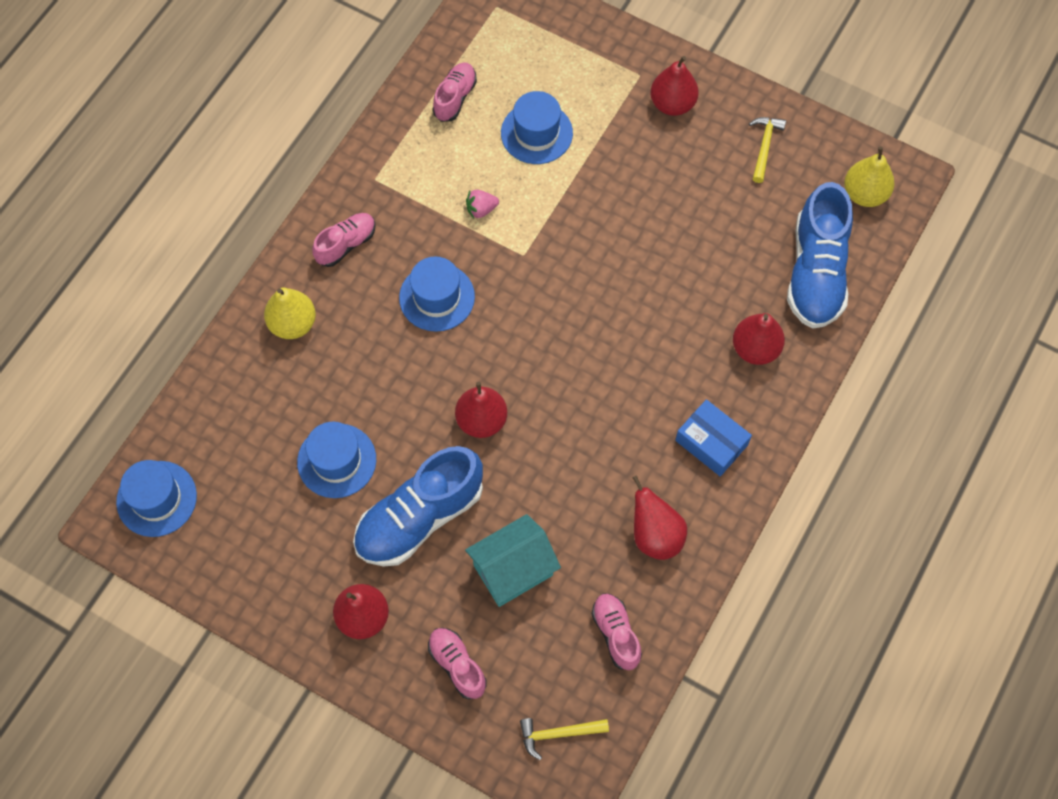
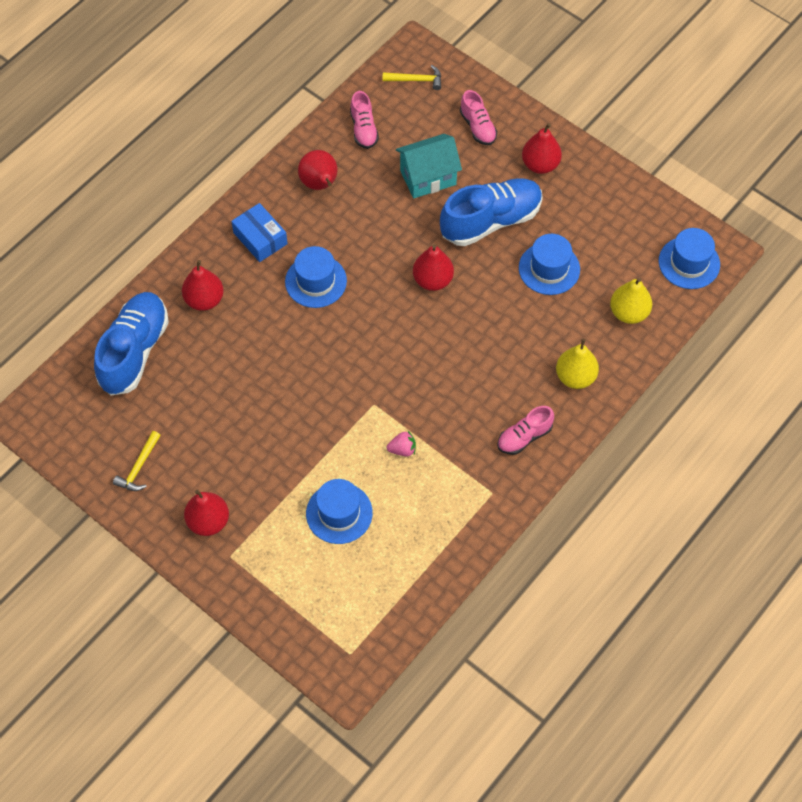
camera: 170 degrees left, 5 degrees down
(437, 297) = (453, 380): blue hat -> blue hat (316, 281)
(455, 98) = (407, 561): pink shoe -> none
(864, 194) = (68, 410): yellow pear -> yellow pear (628, 313)

